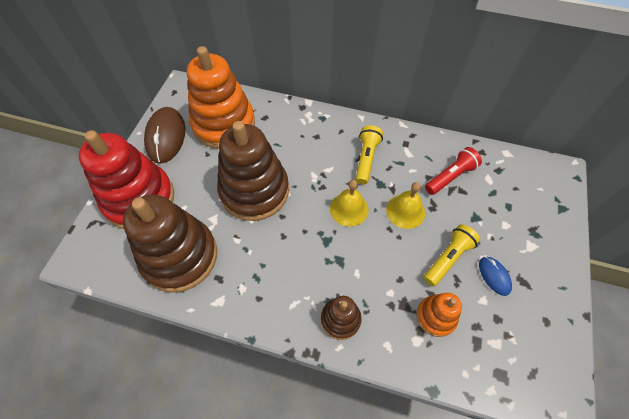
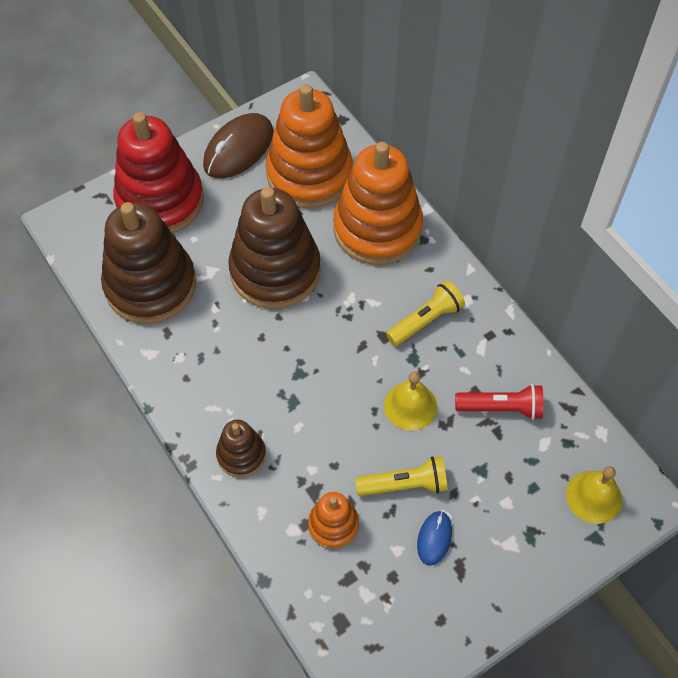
camera: 40 degrees right, 0 degrees up
(291, 128) = (377, 228): none -> orange stacking toy
(349, 209) = (353, 359): yellow bell -> yellow bell (594, 497)

